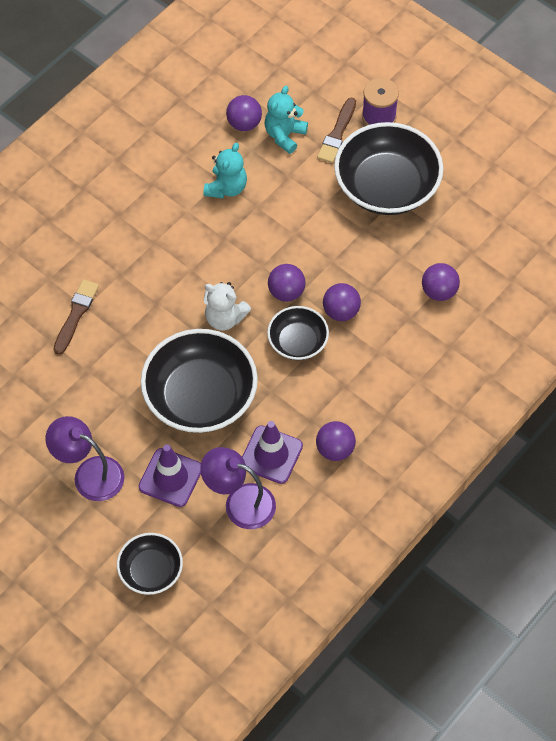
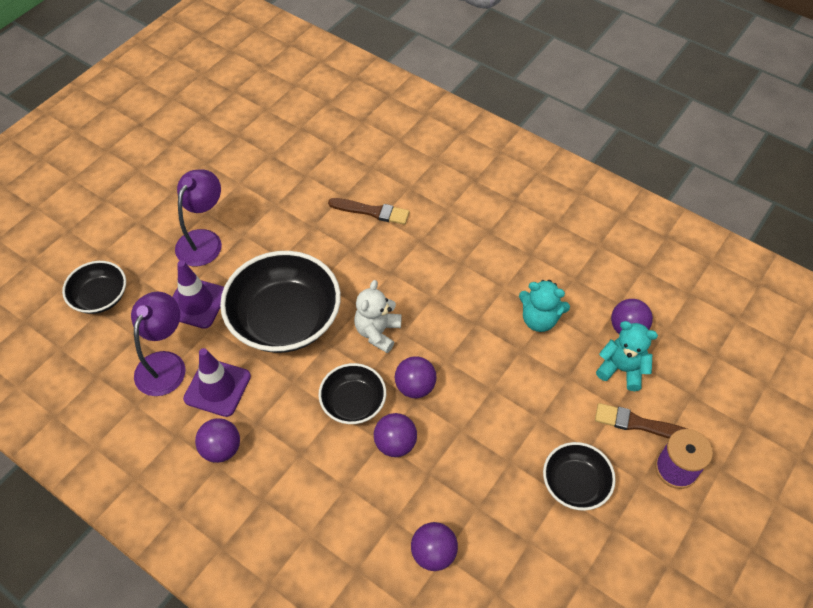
camera: 85 degrees right, 5 degrees down
(386, 186) = (575, 483): black bowl -> black bowl, size x0.54

